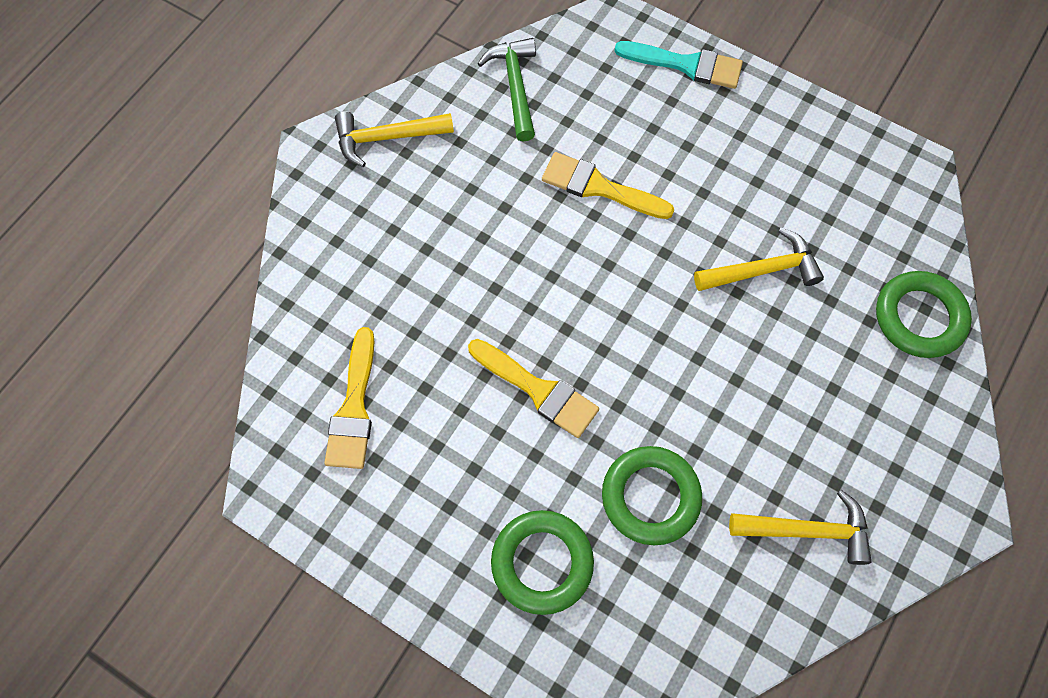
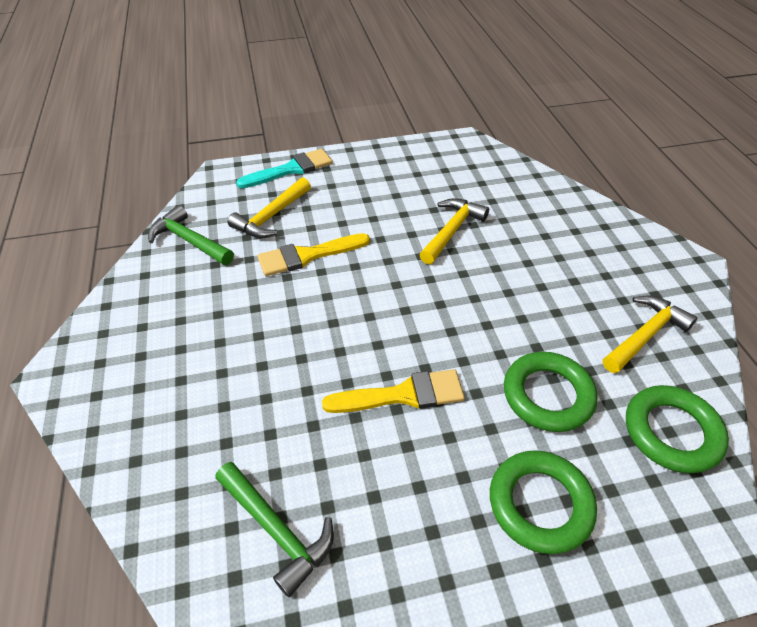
camera: 45 degrees left, 20 degrees down
(354, 407) = (276, 530): yellow brush -> green hammer
(387, 138) = (116, 327): yellow hammer -> yellow hammer (271, 216)
(919, 317) = (552, 197): green ring -> green ring (671, 432)

